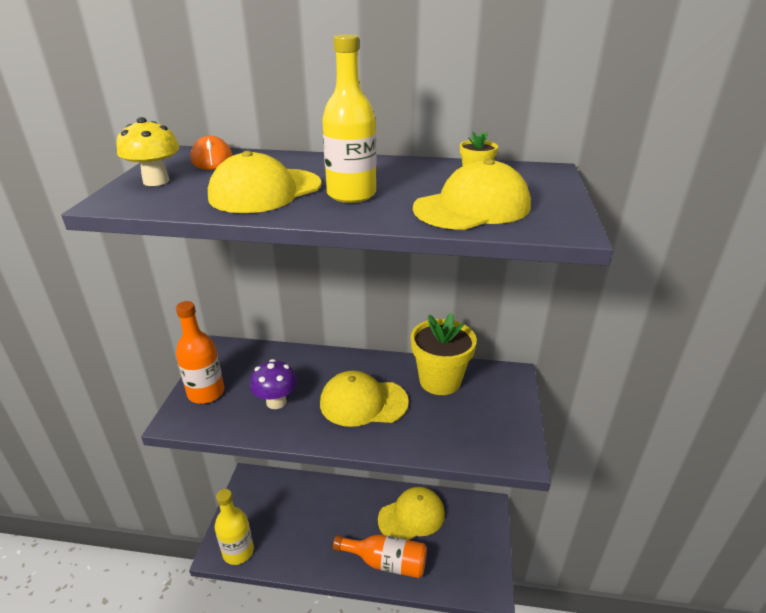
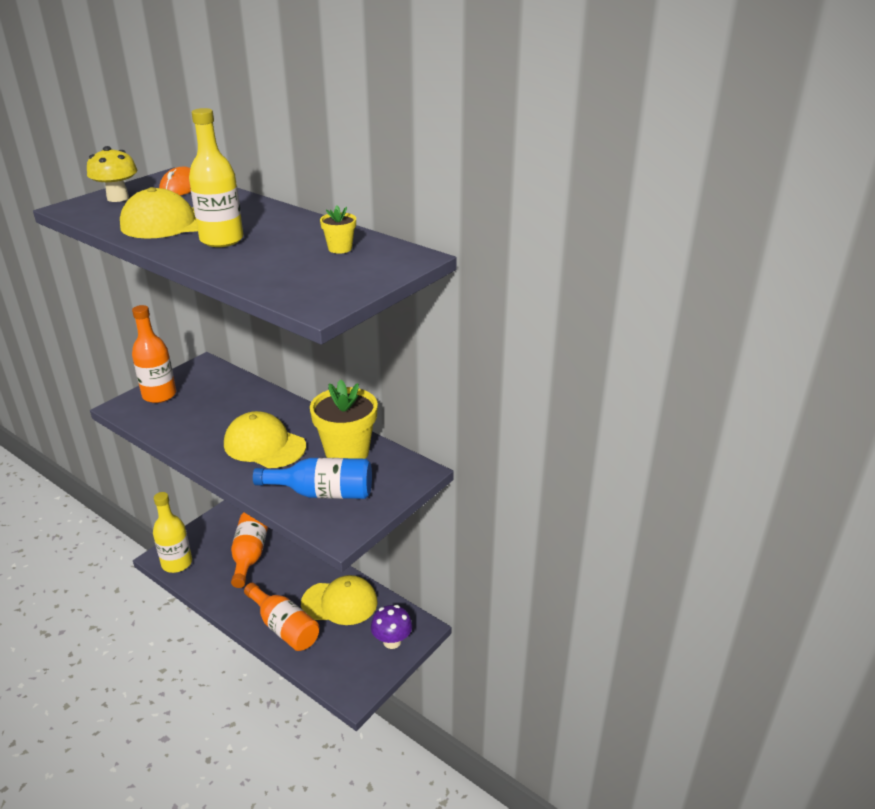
camera: 30 degrees right, 0 degrees up
(276, 402) = (201, 420): purple mushroom -> purple mushroom (392, 641)
(301, 511) = (250, 555): none -> orange bottle
(463, 425) = (323, 493): none -> blue bottle
(472, 207) = (285, 272): yellow cap -> none

